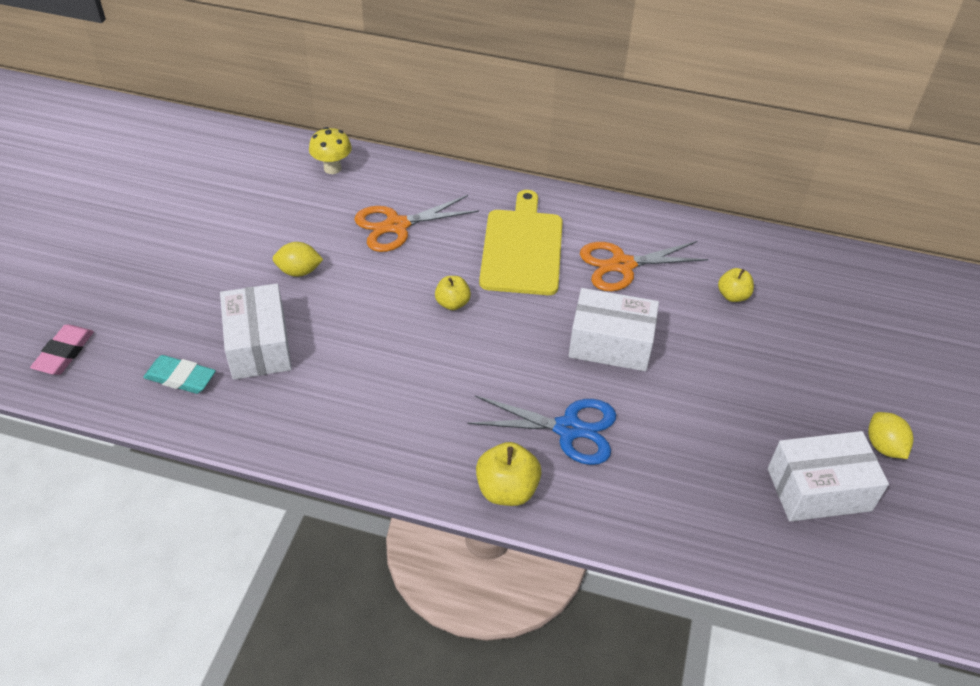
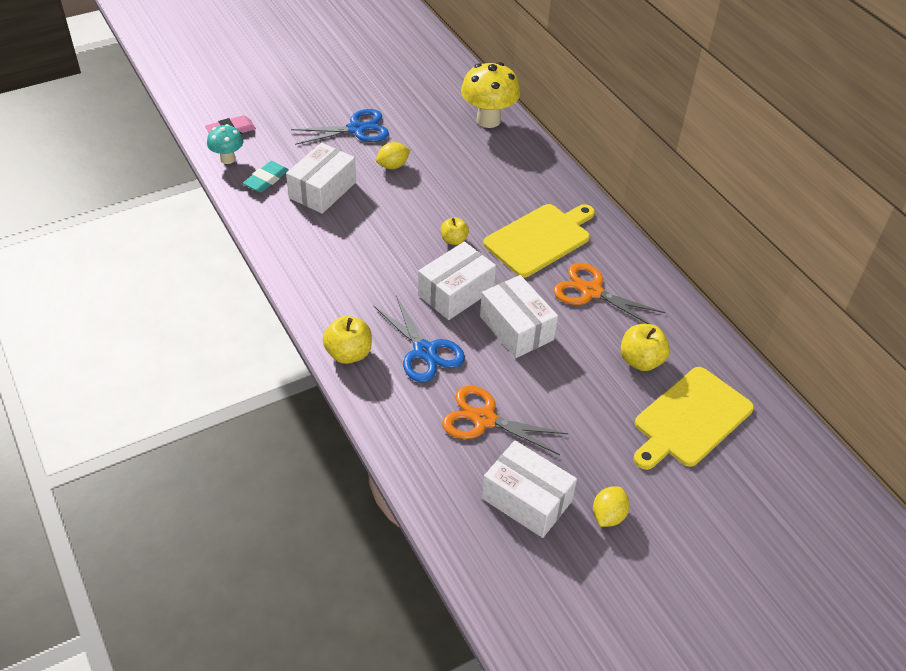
camera: 45 degrees right, 0 degrees up
(103, 387) = (227, 159): none -> turquoise mushroom
(180, 378) = (266, 179): turquoise eraser -> turquoise eraser turned 60 degrees clockwise
(211, 259) = (356, 129): none -> blue scissors
(299, 271) = (393, 166): yellow lemon -> yellow lemon turned 75 degrees counterclockwise
(332, 168) = (488, 120): yellow mushroom -> yellow mushroom, size x1.73
(397, 226) = (481, 176): orange scissors -> orange scissors (484, 419)
(519, 351) = (455, 292): none -> white box
(733, 296) = (641, 360): yellow apple -> yellow apple, size x1.55
(825, 316) = (690, 419): none -> yellow cutting board

